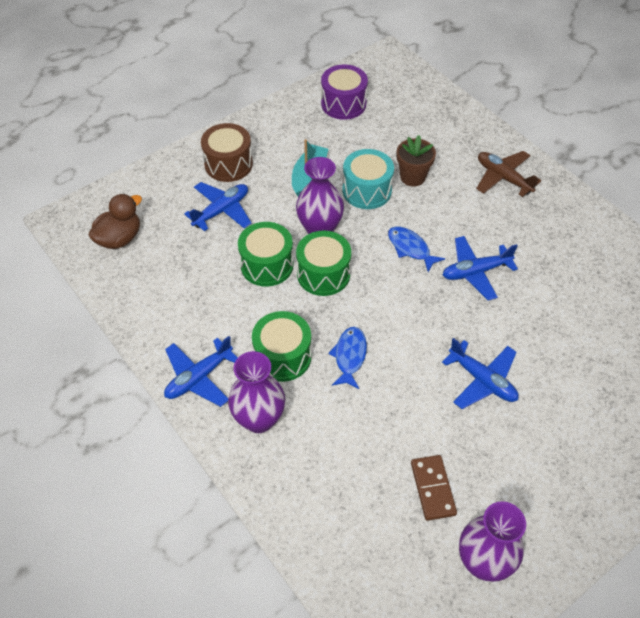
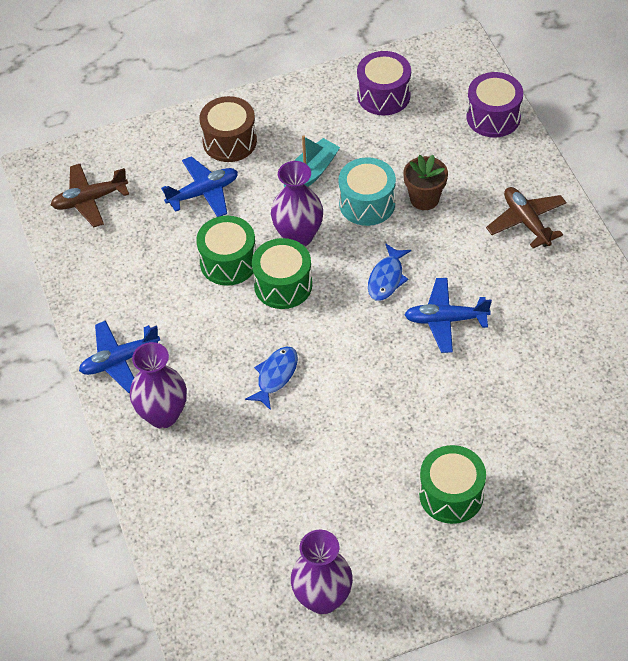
camera: 20 degrees right, 0 degrees up
(119, 238) = (89, 200): brown duck -> brown plane
(283, 356) = (209, 360): green drum -> green drum (451, 495)
(410, 248) = (387, 278): blue fish -> blue fish turned 135 degrees counterclockwise
(432, 488) = (304, 521): brown domino -> none
(438, 103) = (493, 117): none -> purple drum
(482, 380) = (400, 432): blue plane -> none

